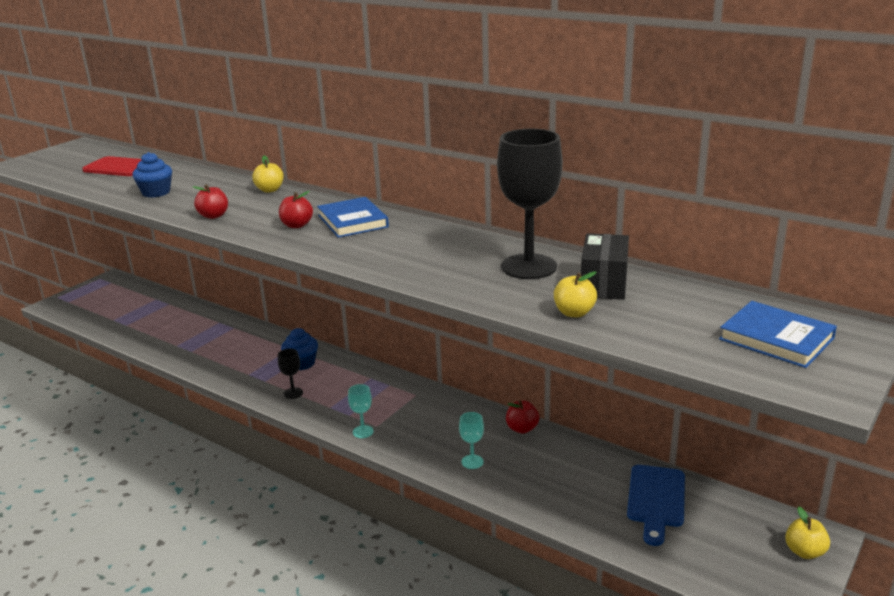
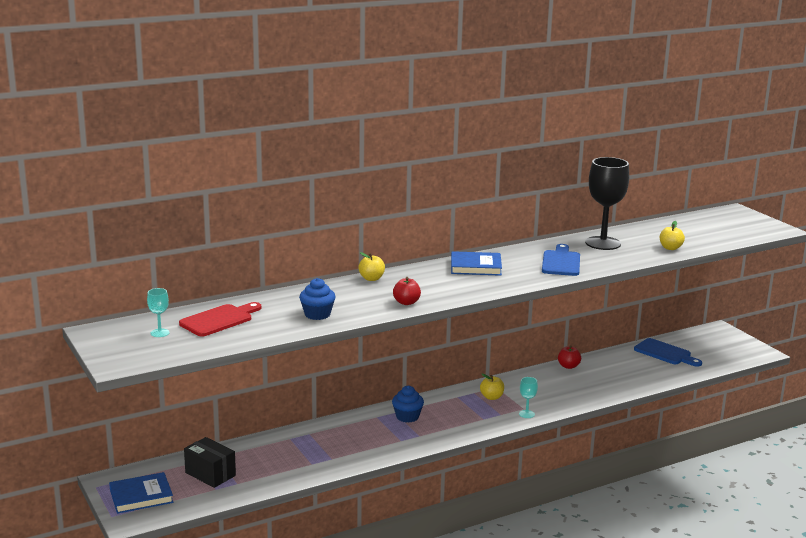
camera: 65 degrees left, 5 degrees down
(293, 393) = (450, 428): black goblet -> none
(297, 225) = (462, 282): red apple -> none
(420, 257) = (561, 262): none -> blue cutting board
(472, 462) = (591, 389): turquoise goblet -> turquoise goblet (160, 333)
(604, 284) = (642, 235): black box -> black box (210, 474)
(776, 339) = (729, 223): blue book -> blue book (141, 496)
(804, 552) = (727, 335): yellow apple -> yellow apple (491, 397)

